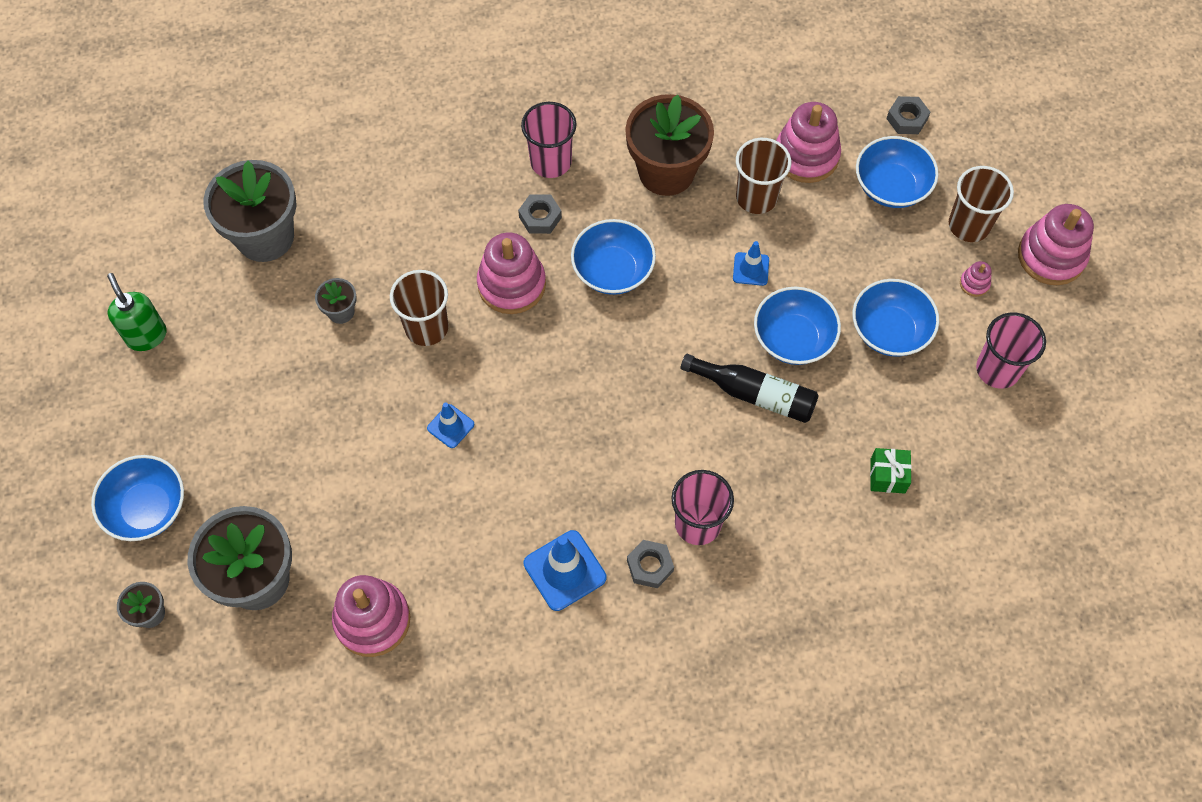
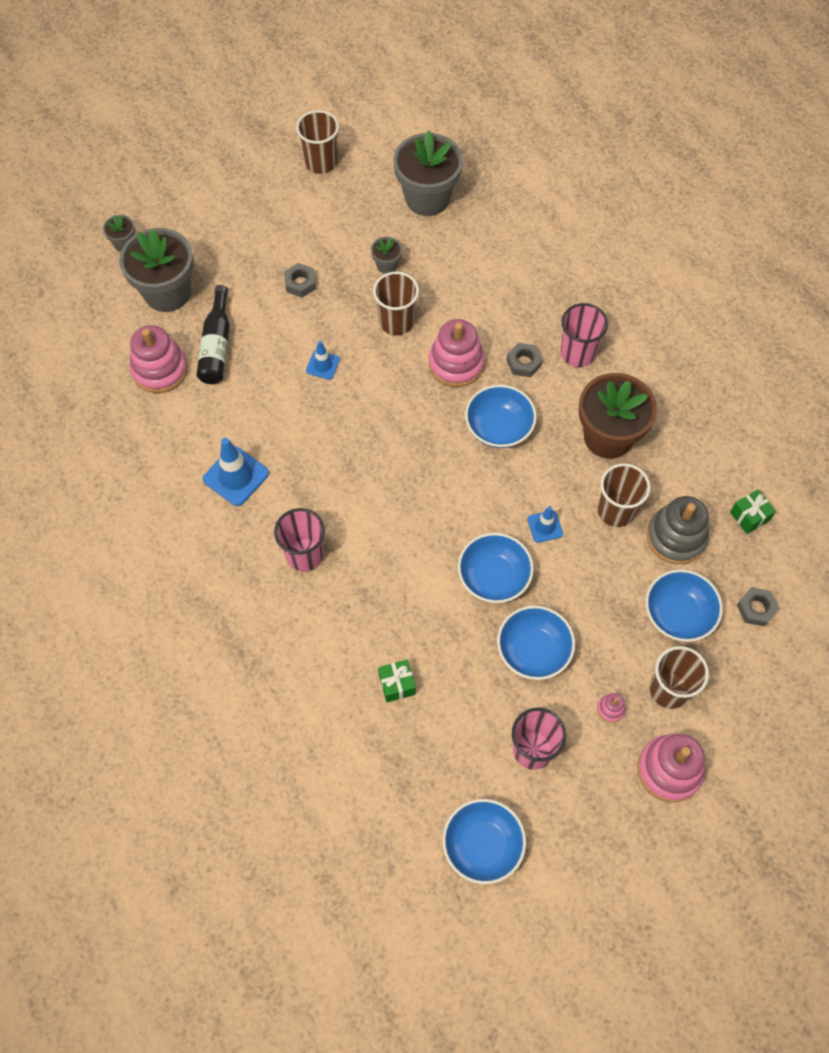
camera: 70 degrees right, 0 degrees up
(146, 336) = (321, 162): green soap dispenser -> brown cup
(147, 508) = (196, 213): blue bowl -> blue bowl (482, 845)
(650, 566) = (258, 532): grey nut -> grey nut (300, 283)
(755, 394) = (431, 563): black bottle -> black bottle (216, 346)
(806, 85) = (749, 516): none -> green gift
(806, 156) = (676, 537): pink stacking toy -> grey stacking toy

